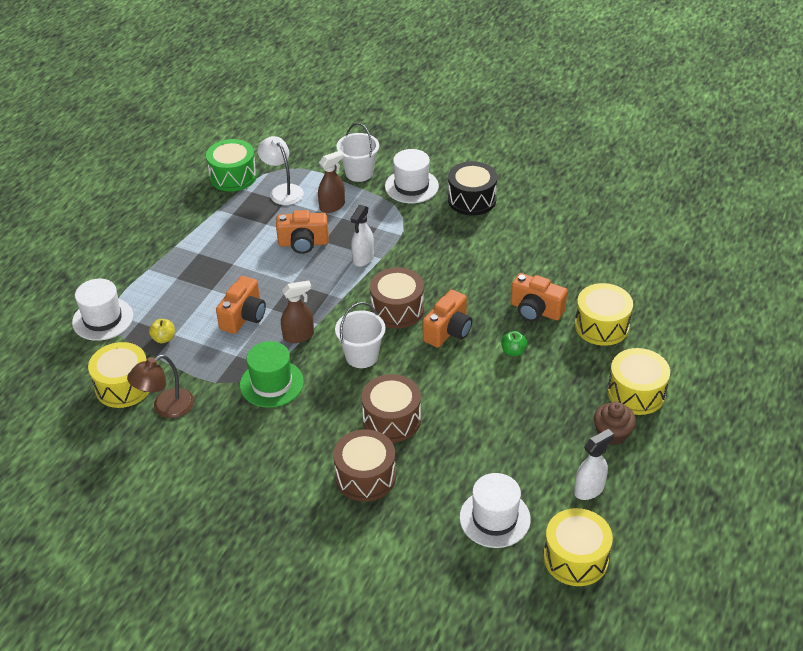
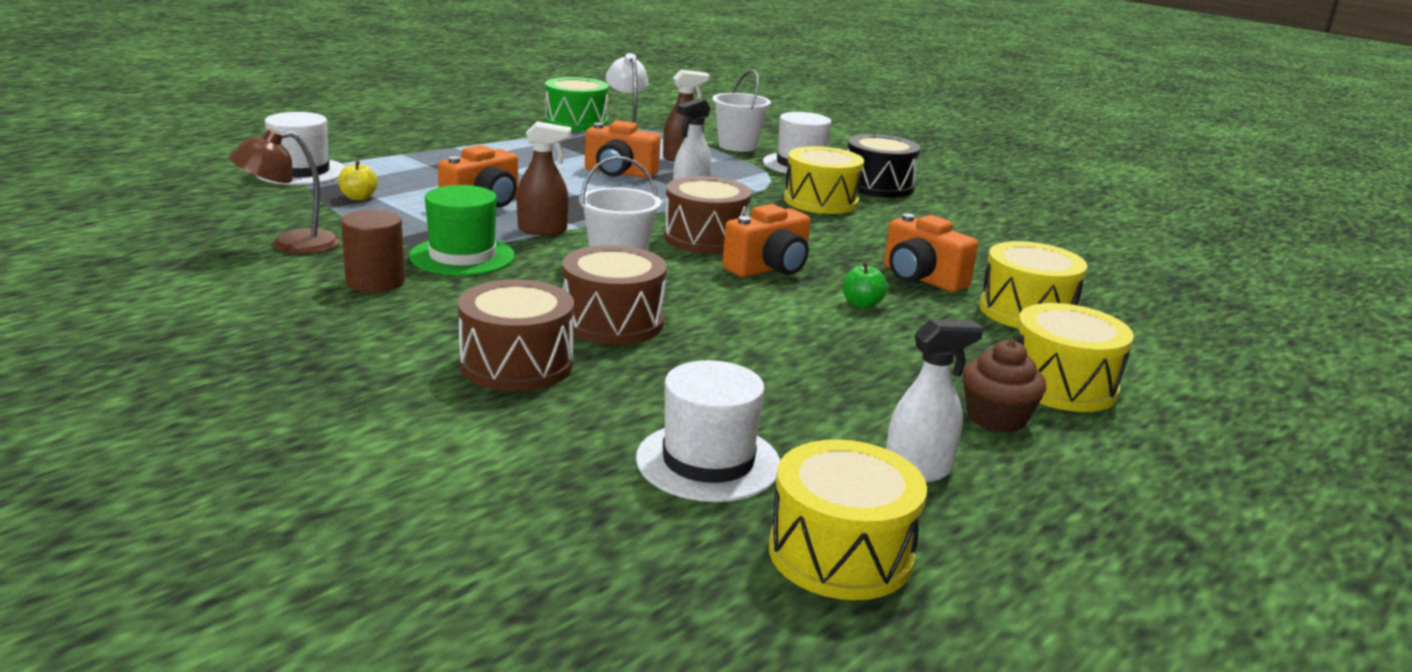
camera: 15 degrees right, 20 degrees down
(123, 386) = (258, 218): yellow drum -> yellow drum (820, 201)
(242, 428) = (375, 282): none -> brown cylinder

